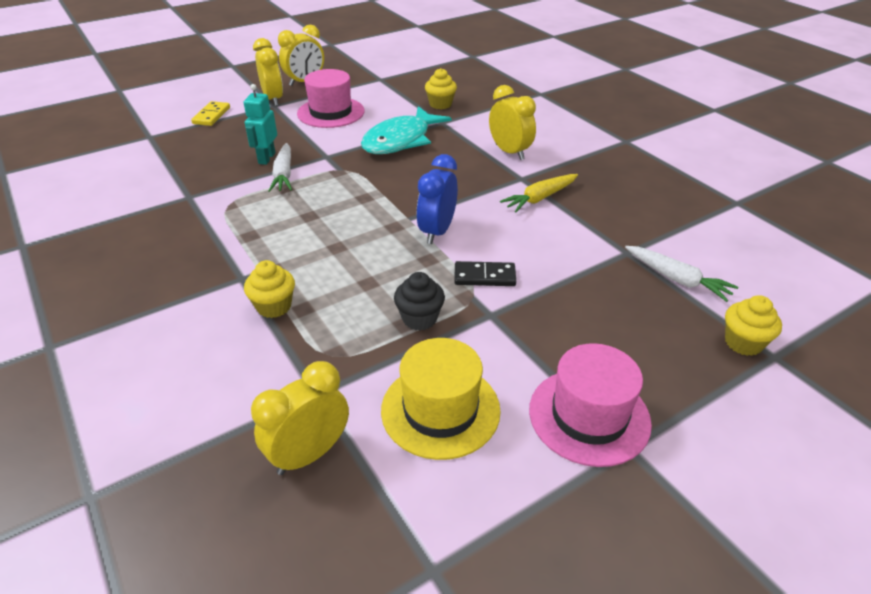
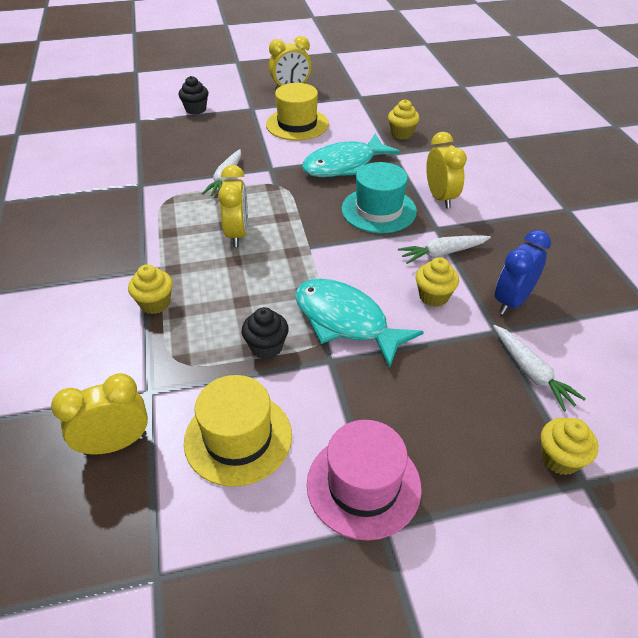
camera: 20 degrees right, 5 degrees up
(211, 115) = (196, 109): yellow domino -> black cupcake
(266, 158) = (219, 160): turquoise robot -> none
(273, 99) = (254, 102): yellow clock -> yellow clock (237, 234)
(331, 112) = (297, 124): pink hat -> yellow hat
(437, 231) = (327, 265): blue clock -> blue clock (512, 301)
(458, 173) = (378, 210): none -> turquoise hat
(484, 276) = (345, 321): black domino -> turquoise fish
(540, 198) = (442, 253): yellow carrot -> white carrot
(554, 236) = (433, 296): none -> yellow cupcake

